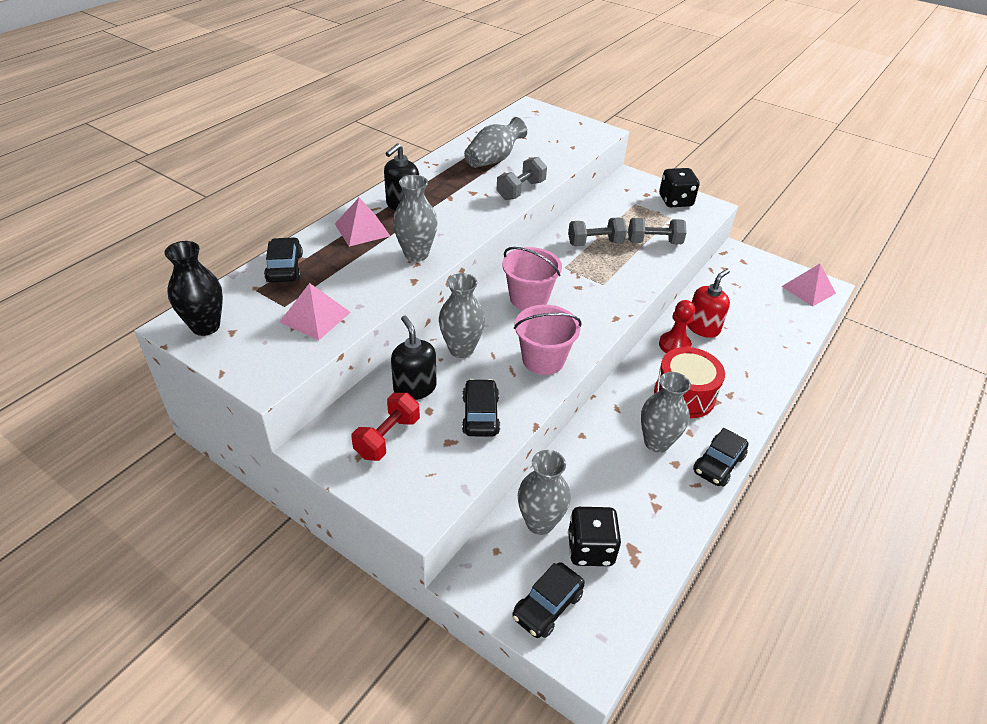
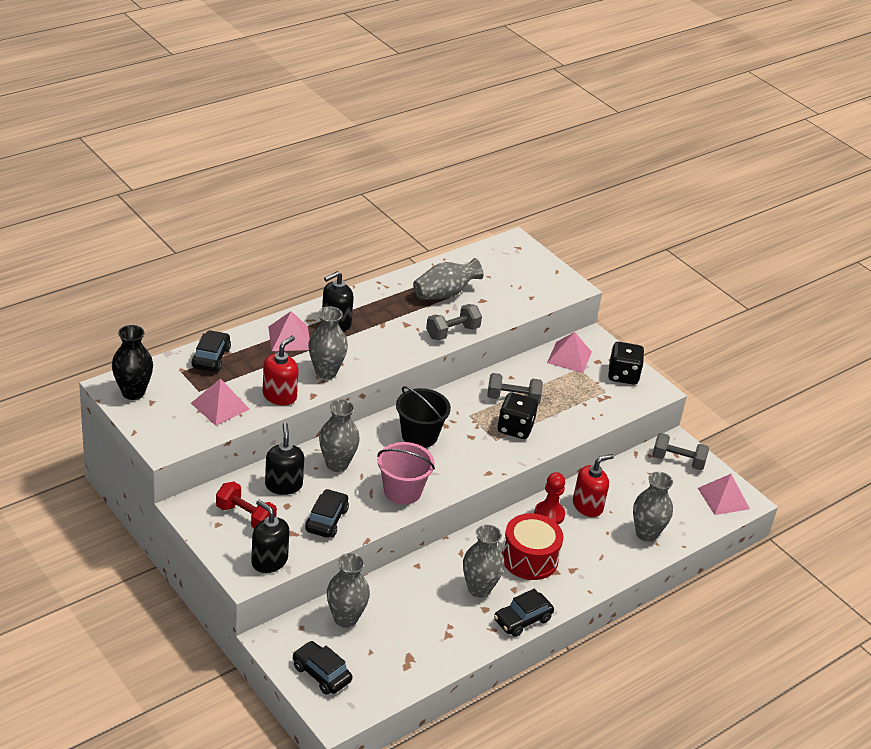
camera: 15 degrees right, 5 degrees down
(378, 290) = (279, 396): none -> red soap dispenser
(387, 437) = (245, 517): red dumbbell -> red dumbbell turned 75 degrees clockwise
(439, 485) = (269, 561): none -> black soap dispenser
(529, 298) = (419, 435): pink bucket -> black bucket
(547, 605) = (321, 673): black car -> black car turned 75 degrees clockwise
(590, 549) = (376, 647): black dice -> black dice (515, 428)
(620, 196) = (569, 357): none -> pink pyramid
(654, 242) = (572, 412): grey dumbbell -> grey dumbbell (678, 461)
(769, 340) = (646, 534): none -> grey vase

